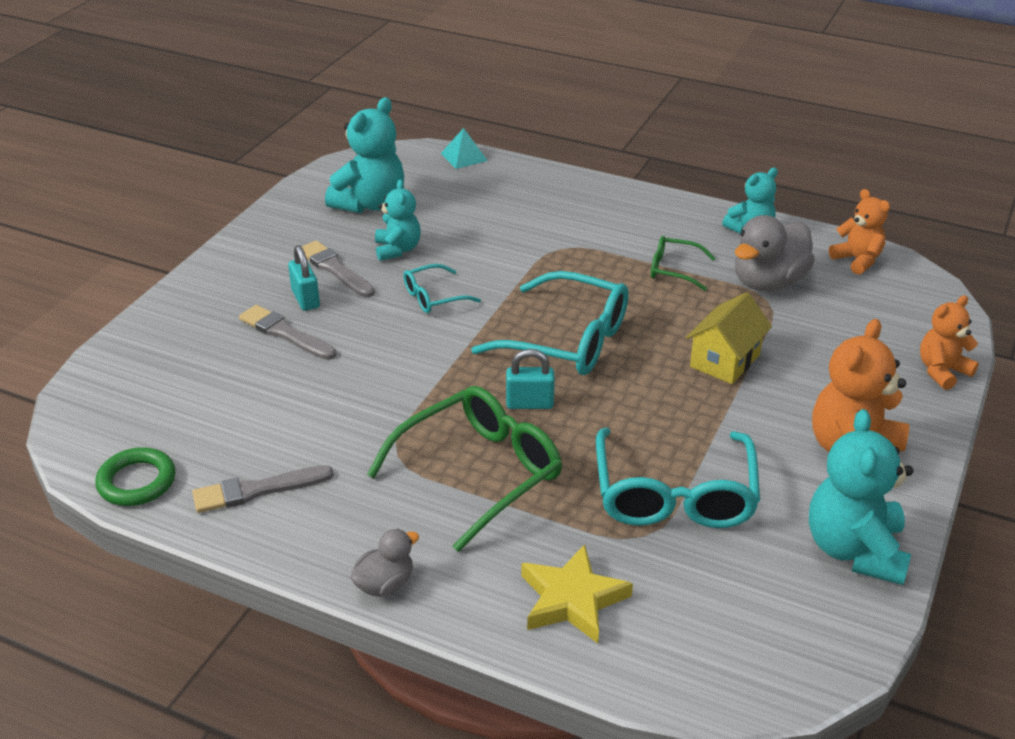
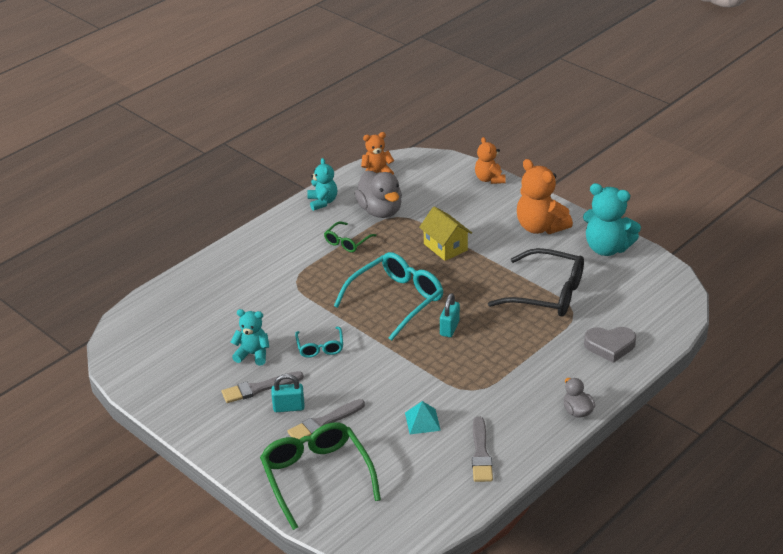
camera: 70 degrees left, 0 degrees up
(137, 482) = (451, 508): green ring -> none
(370, 204) = (182, 358): turquoise teddy bear -> none
(464, 157) = (147, 301): turquoise pyramid -> turquoise pyramid (422, 421)
(478, 473) = (502, 360): green glasses -> green glasses (317, 477)
(572, 599) = (610, 346): yellow star -> grey heart
(674, 494) = (546, 293): turquoise glasses -> black glasses

